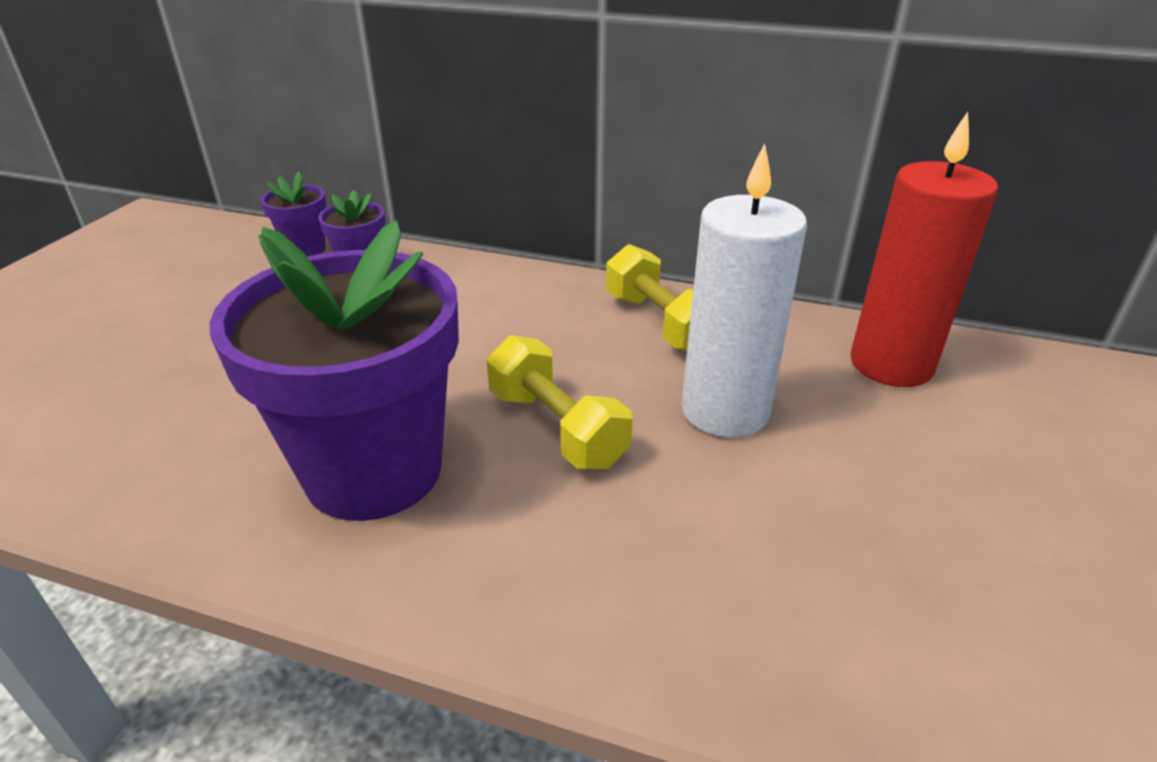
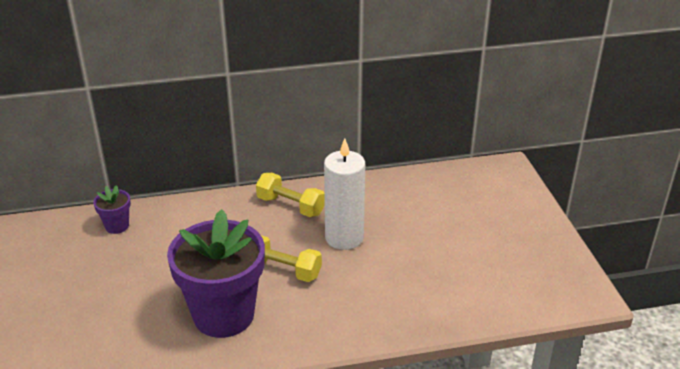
camera: 30 degrees left, 0 degrees up
(305, 249) = (71, 225): purple flower pot -> none
(891, 364) = (396, 193): red candle -> none

